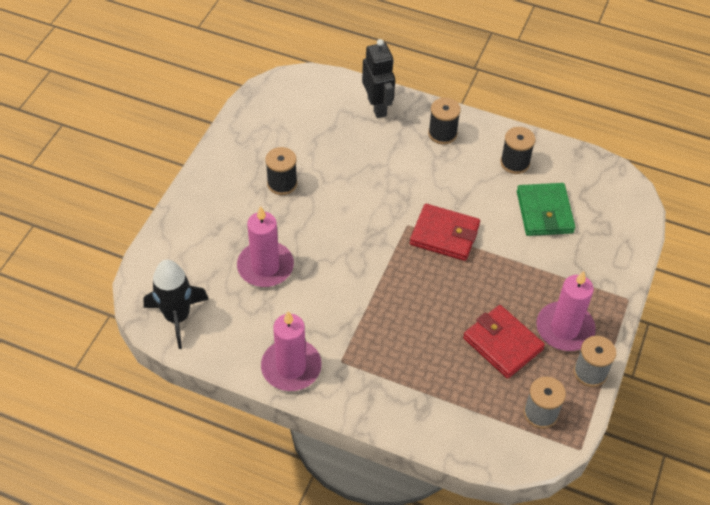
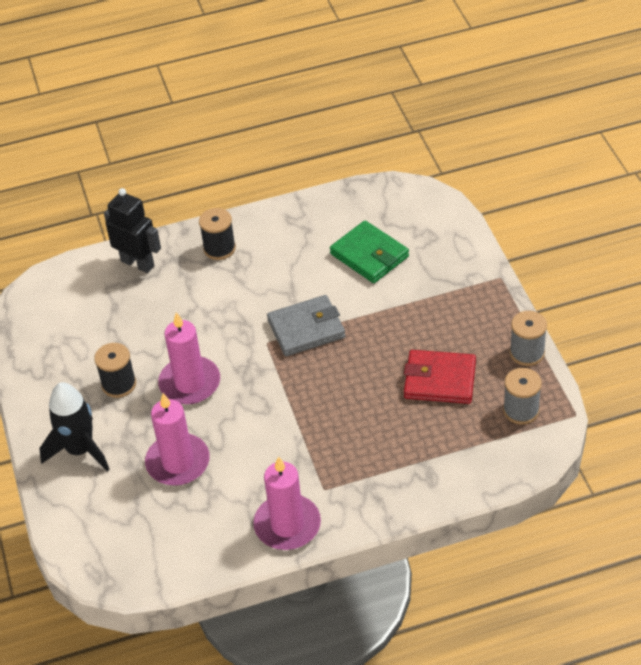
camera: 35 degrees left, 5 degrees down
(177, 317) = (142, 560): black rocket -> black rocket (80, 450)
(444, 235) = (306, 329): red wallet -> grey wallet
(515, 163) = (305, 232): black spool -> none
(564, 329) = (475, 334): pink candle -> pink candle (190, 383)

